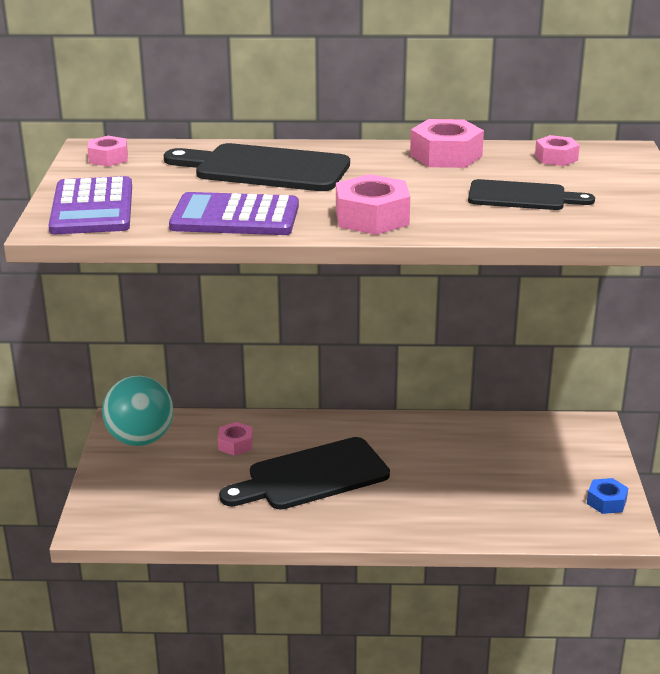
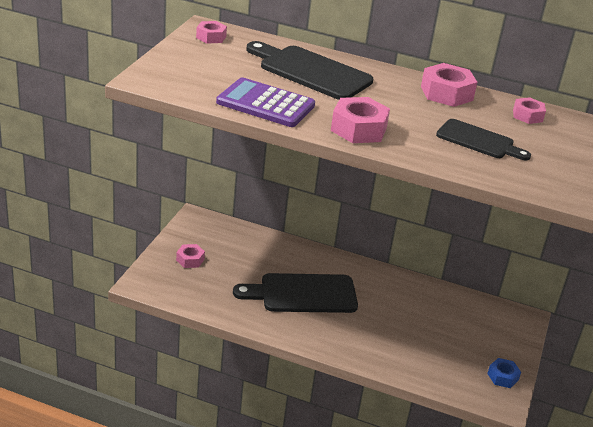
camera: 15 degrees right, 5 degrees up
(92, 208) = (176, 73): purple calculator -> none
(140, 439) = (202, 233): turquoise ball -> none
(235, 444) = (263, 255): pink nut -> pink nut (190, 260)

